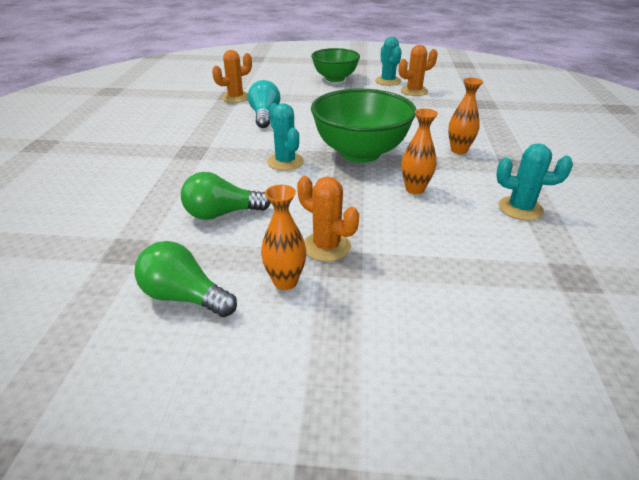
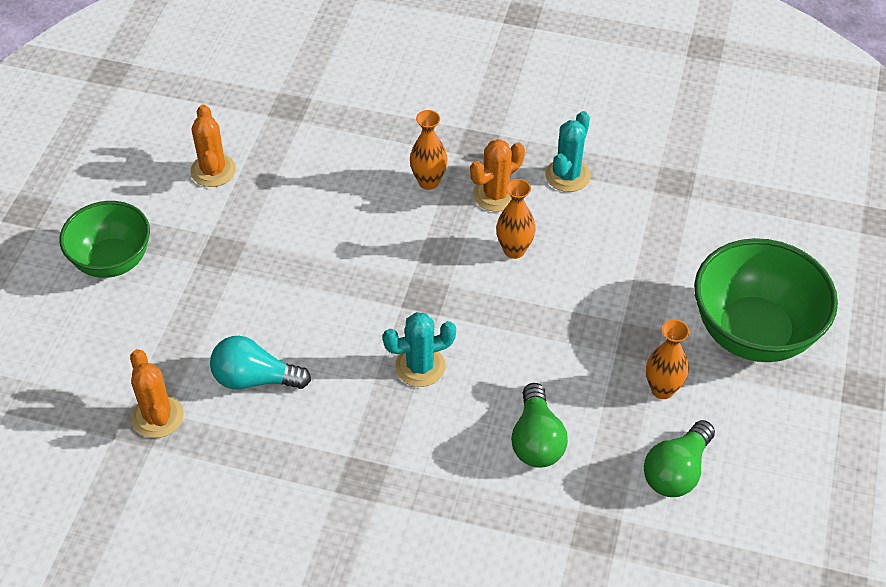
camera: 80 degrees left, 15 degrees up
(326, 246) = (612, 349): orange cactus -> orange cactus (496, 195)
(360, 153) = (413, 282): green bowl -> green bowl (754, 333)
(388, 81) = (154, 192): turquoise cactus -> none

